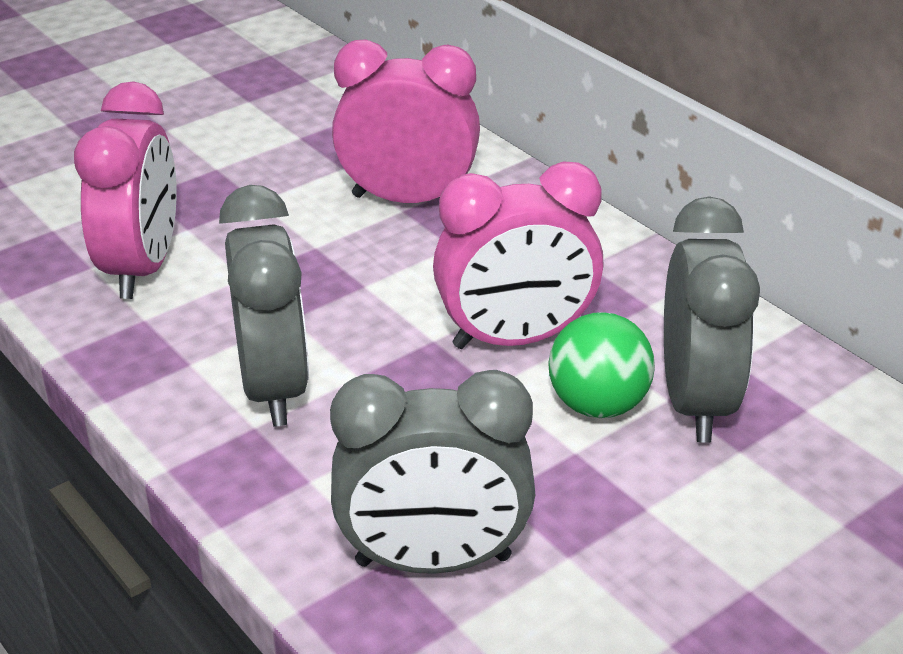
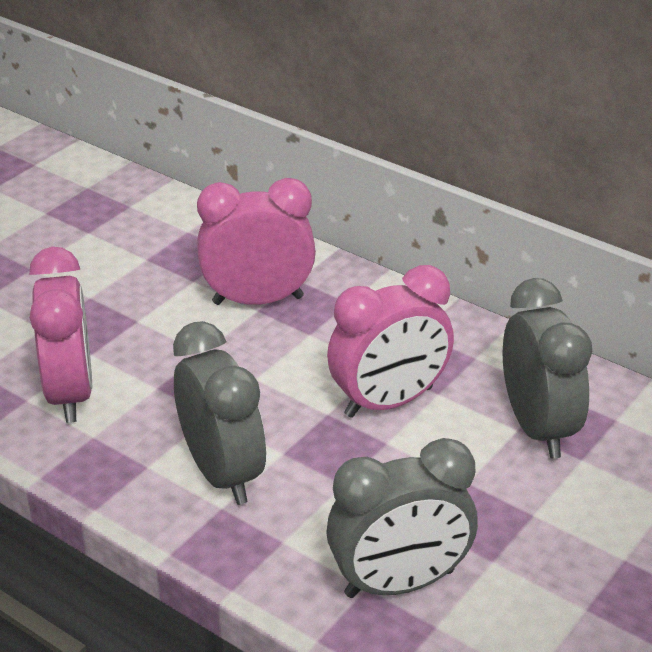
camera: 15 degrees left, 0 degrees up
(598, 405) = (469, 443): green ball -> none

